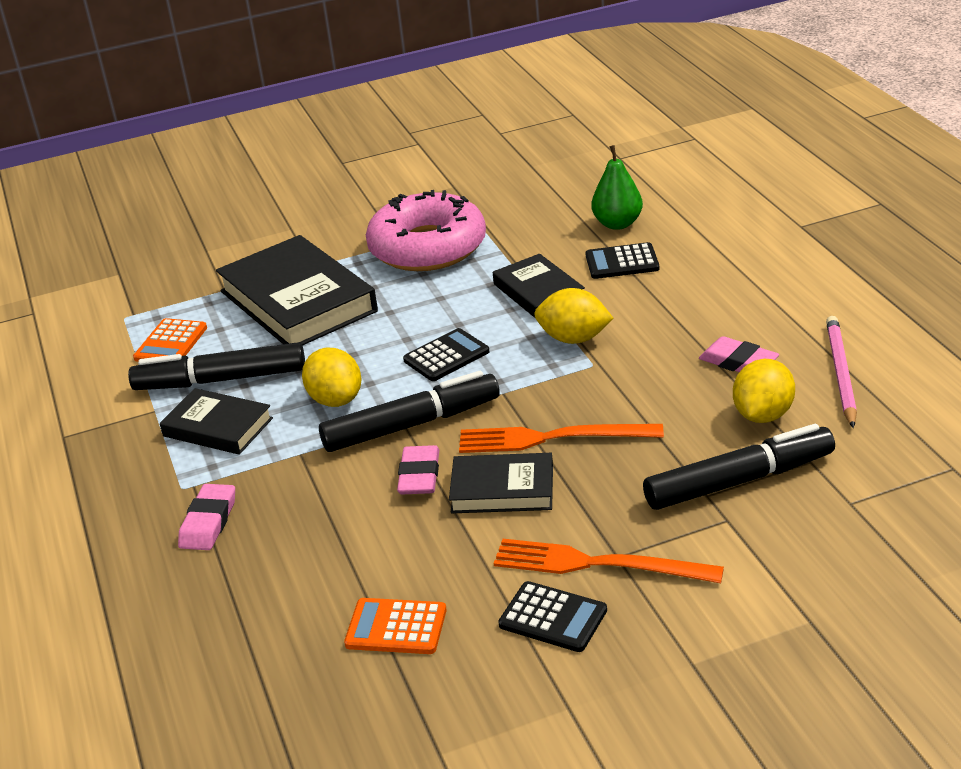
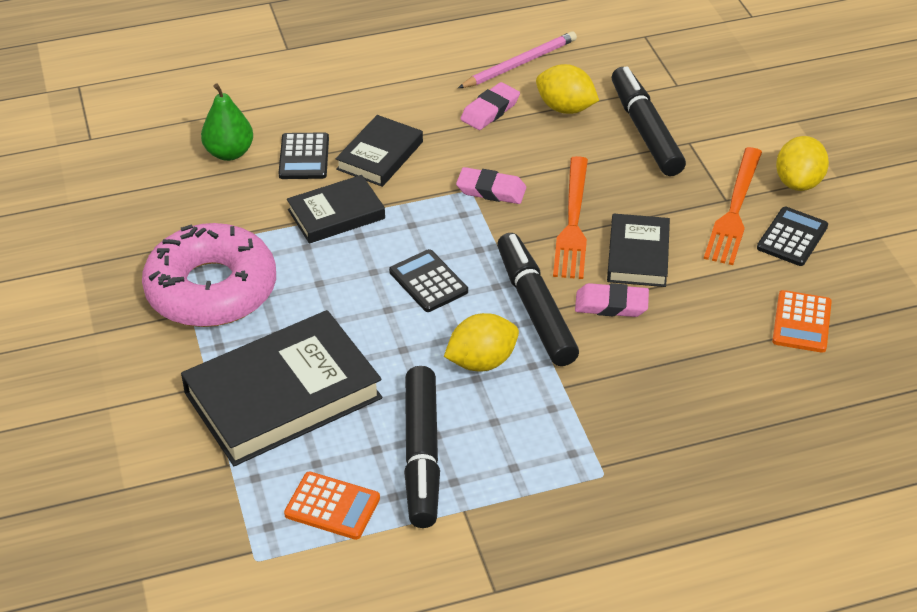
camera: 90 degrees left, 10 degrees up
(208, 522) = (659, 449): pink eraser -> pink eraser (491, 190)
(218, 427) = (508, 452): black book -> black book (380, 155)
(574, 339) = (425, 198): yellow lemon -> yellow lemon (798, 182)
(840, 373) = (519, 63): pink pencil -> pink pencil turned 135 degrees clockwise

